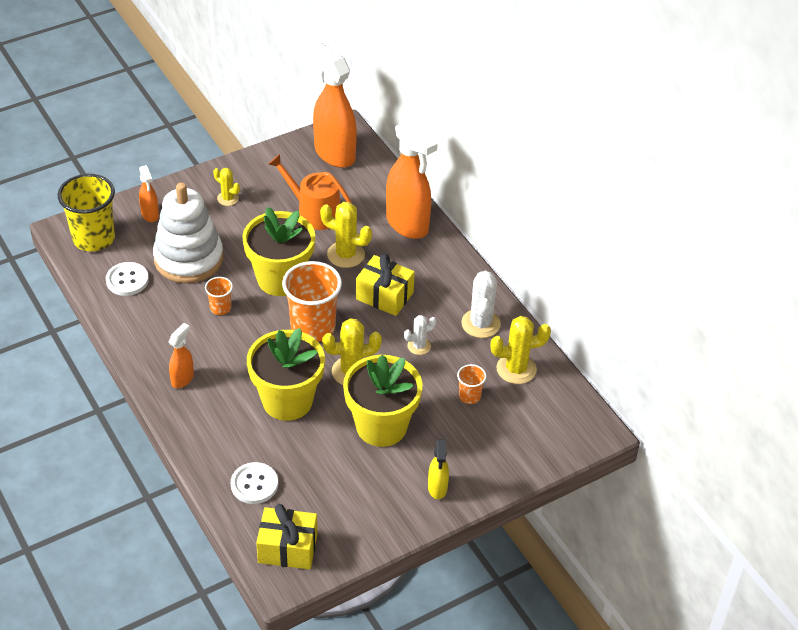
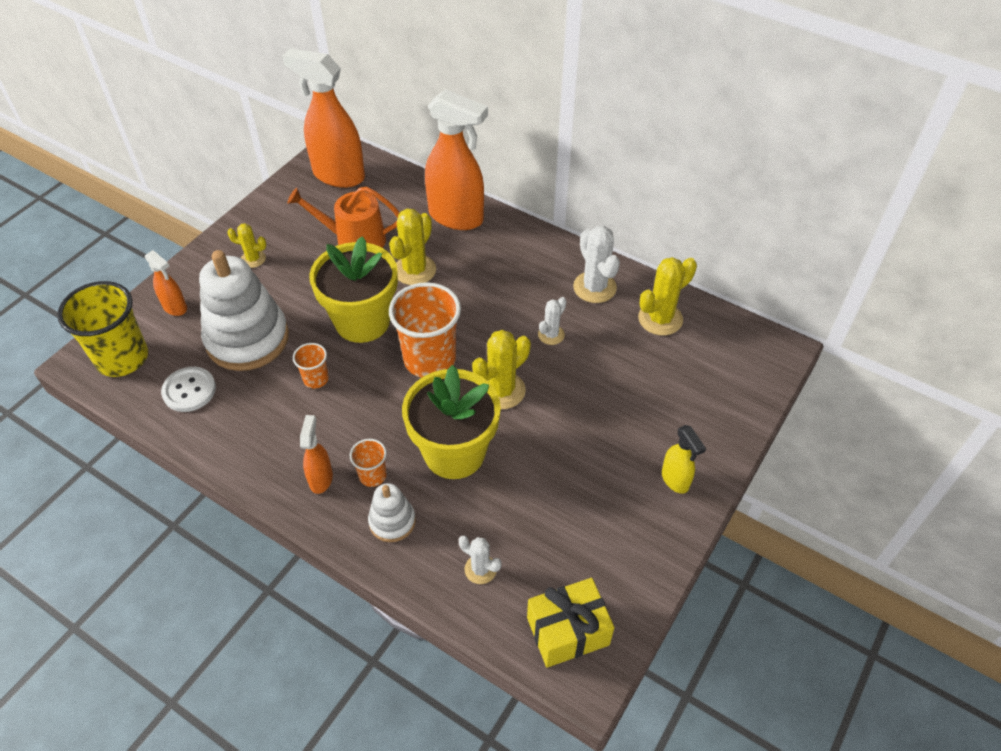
camera: 25 degrees left, 5 degrees up
(214, 427) = (392, 521): none -> white stacking toy
(254, 484) = (480, 569): white button -> white cactus
(346, 254) = (415, 270): yellow cactus -> yellow cactus turned 60 degrees counterclockwise
(381, 426) = (572, 437): yellow flower pot -> none
(384, 296) = (482, 297): yellow gift -> none
(469, 396) = (636, 366): orange cup -> orange cup (372, 475)

